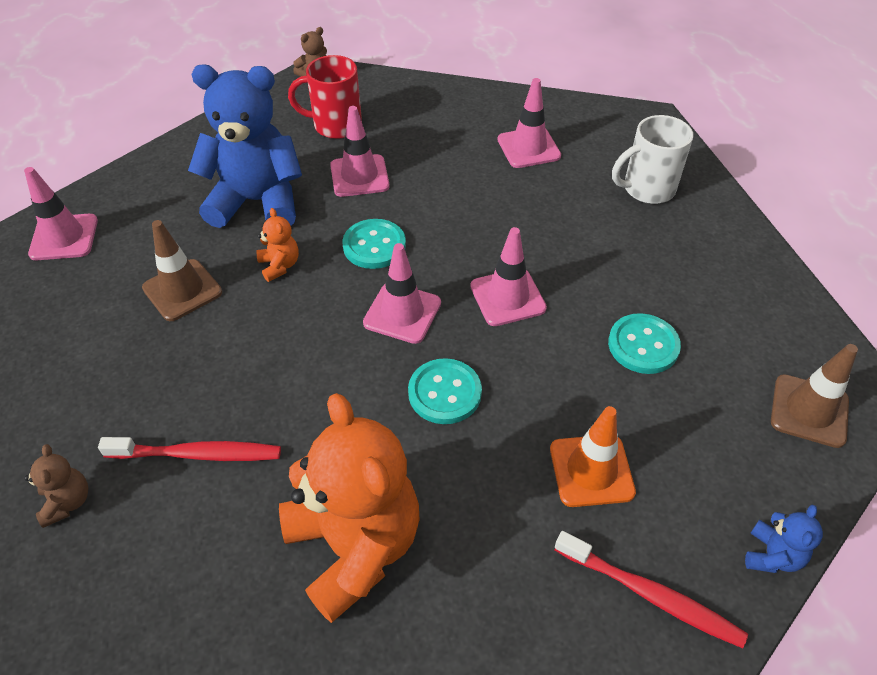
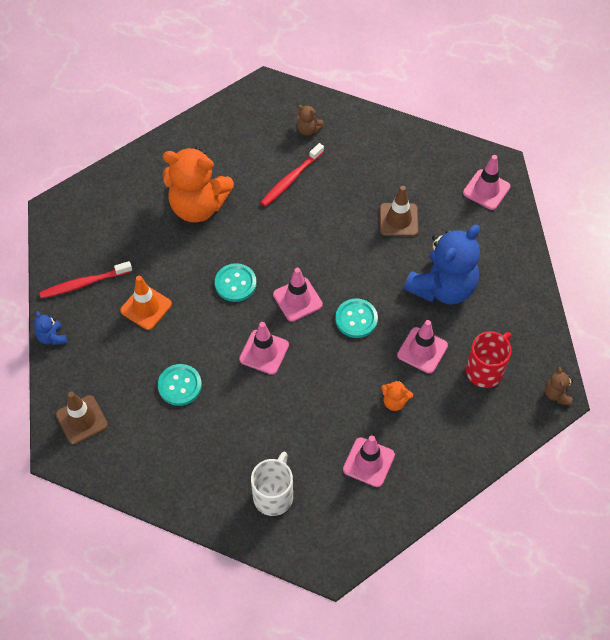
camera: 130 degrees right, 10 degrees up
(279, 266) = (379, 268): orange teddy bear -> orange teddy bear (394, 401)

